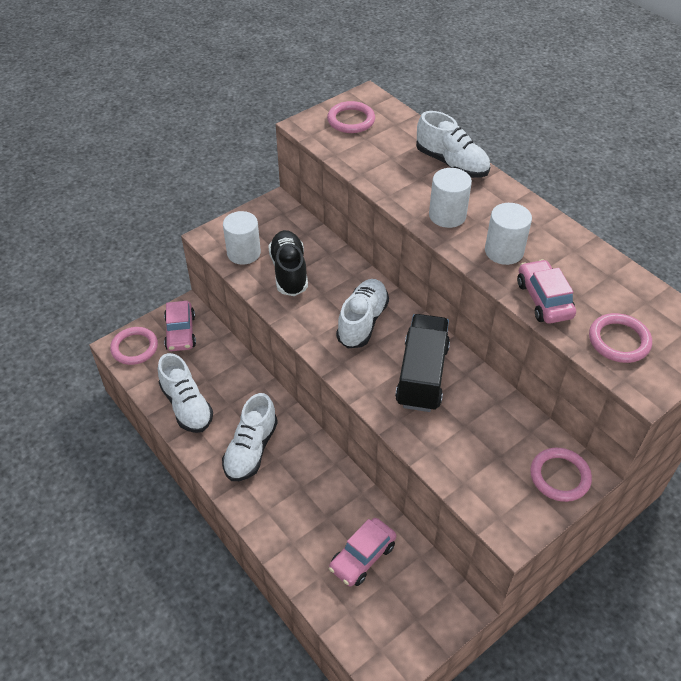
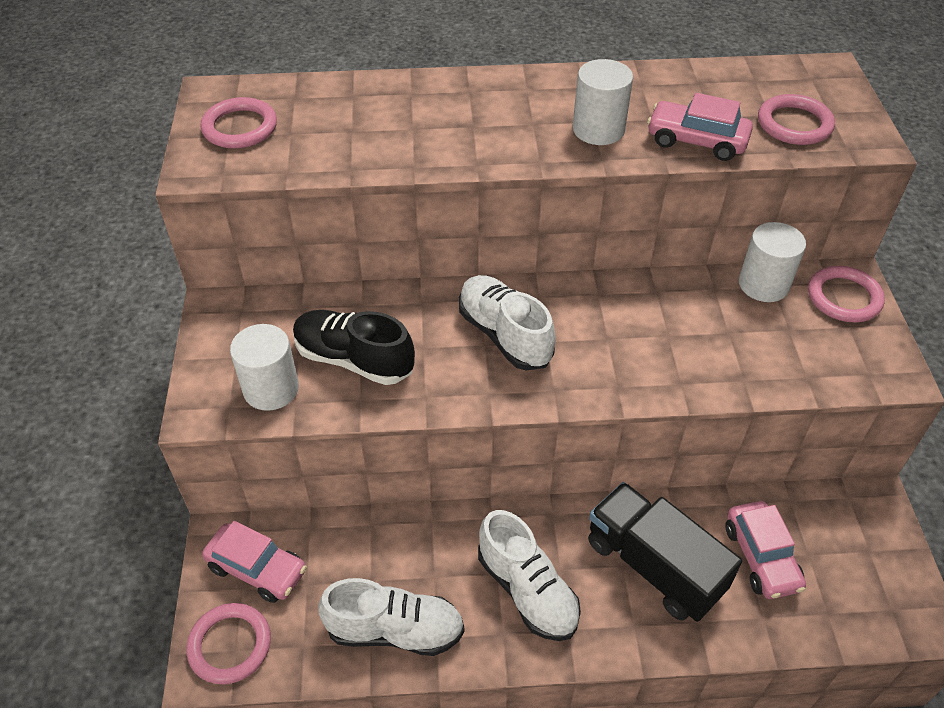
camera: 55 degrees left, 0 degrees up
(422, 375) = (631, 328): black truck -> black truck (654, 566)
(447, 215) = (499, 139): white cylinder -> white cylinder (763, 284)
(451, 163) = (416, 92): white shoe -> none

